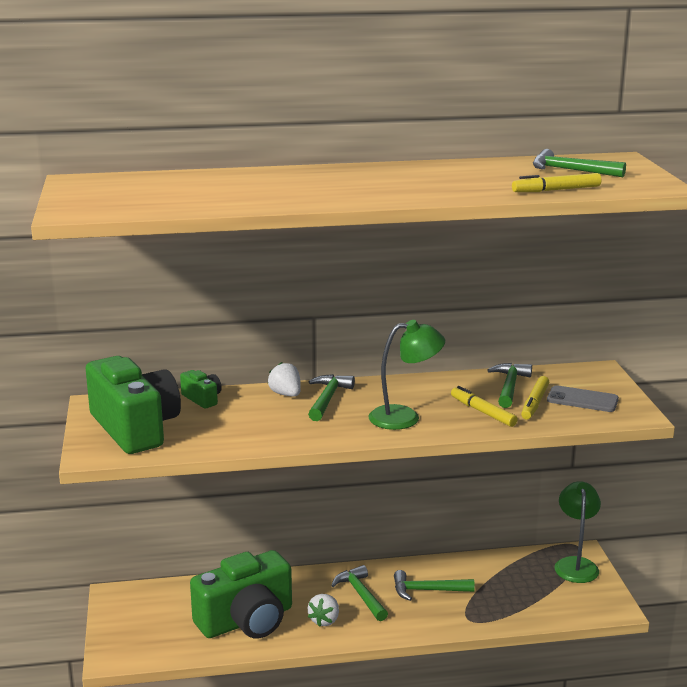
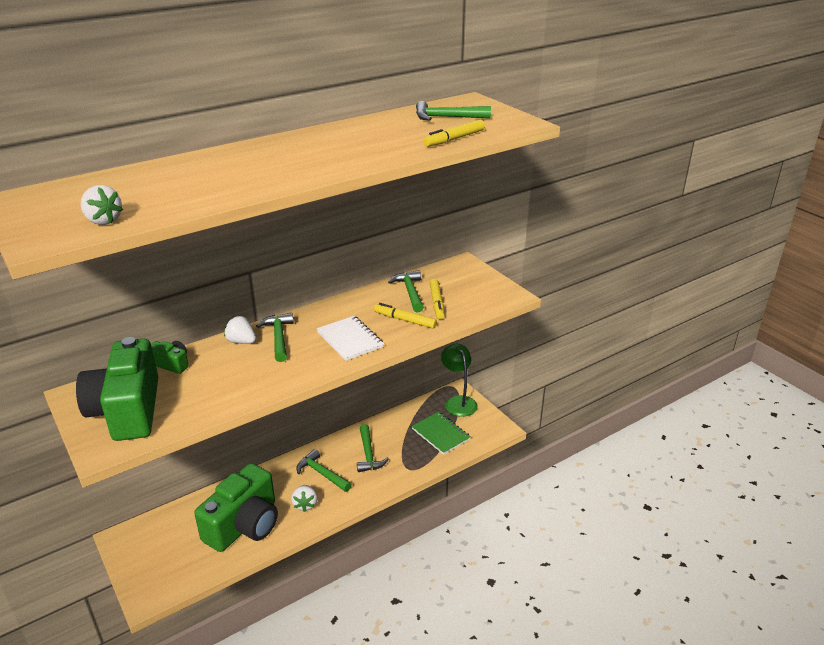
camera: 25 degrees left, 10 degrees up
(134, 206) = (103, 221): none -> white strawberry
(135, 428) = (127, 410): green camera -> green camera turned 135 degrees counterclockwise
(405, 417) = (350, 340): green lamp -> white notebook
(427, 590) = (368, 454): green hammer -> green hammer turned 75 degrees counterclockwise
(531, 593) = (440, 434): none -> green notebook
(582, 400) = (467, 291): grey phone -> none

